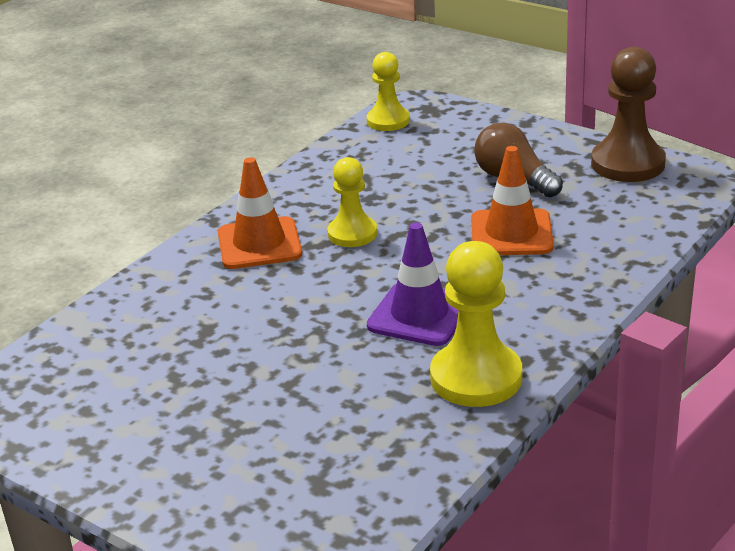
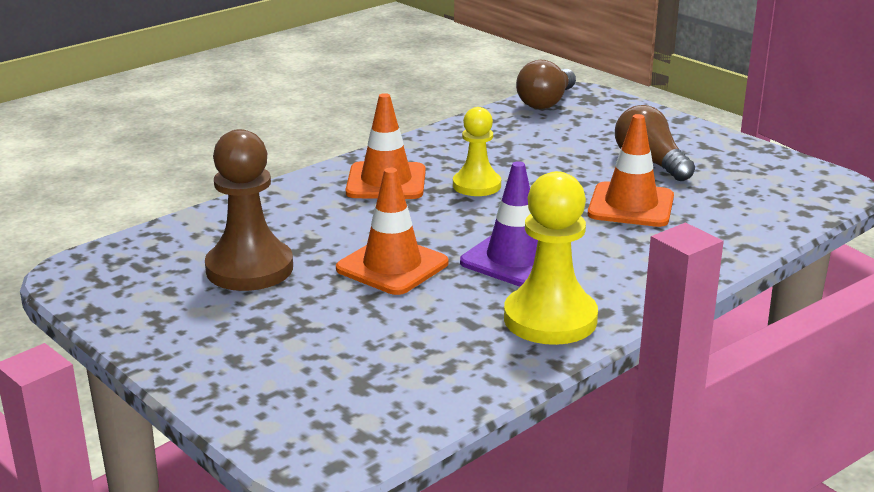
camera: 10 degrees right, 5 degrees down
(301, 344) = (392, 266): none -> orange traffic cone
(388, 121) = (546, 102): yellow pawn -> brown light bulb
(627, 164) = (768, 164): brown pawn -> brown pawn (249, 269)

